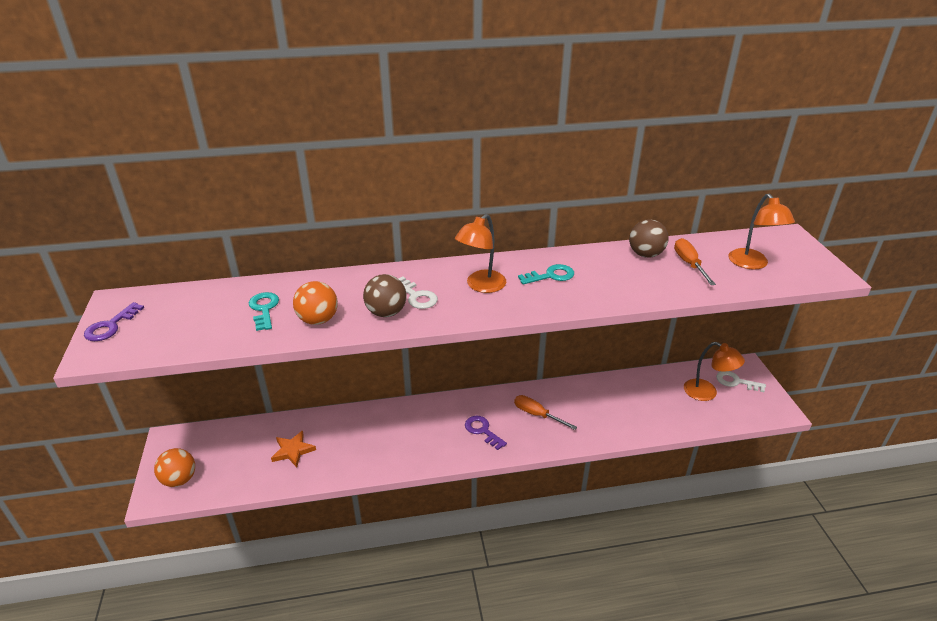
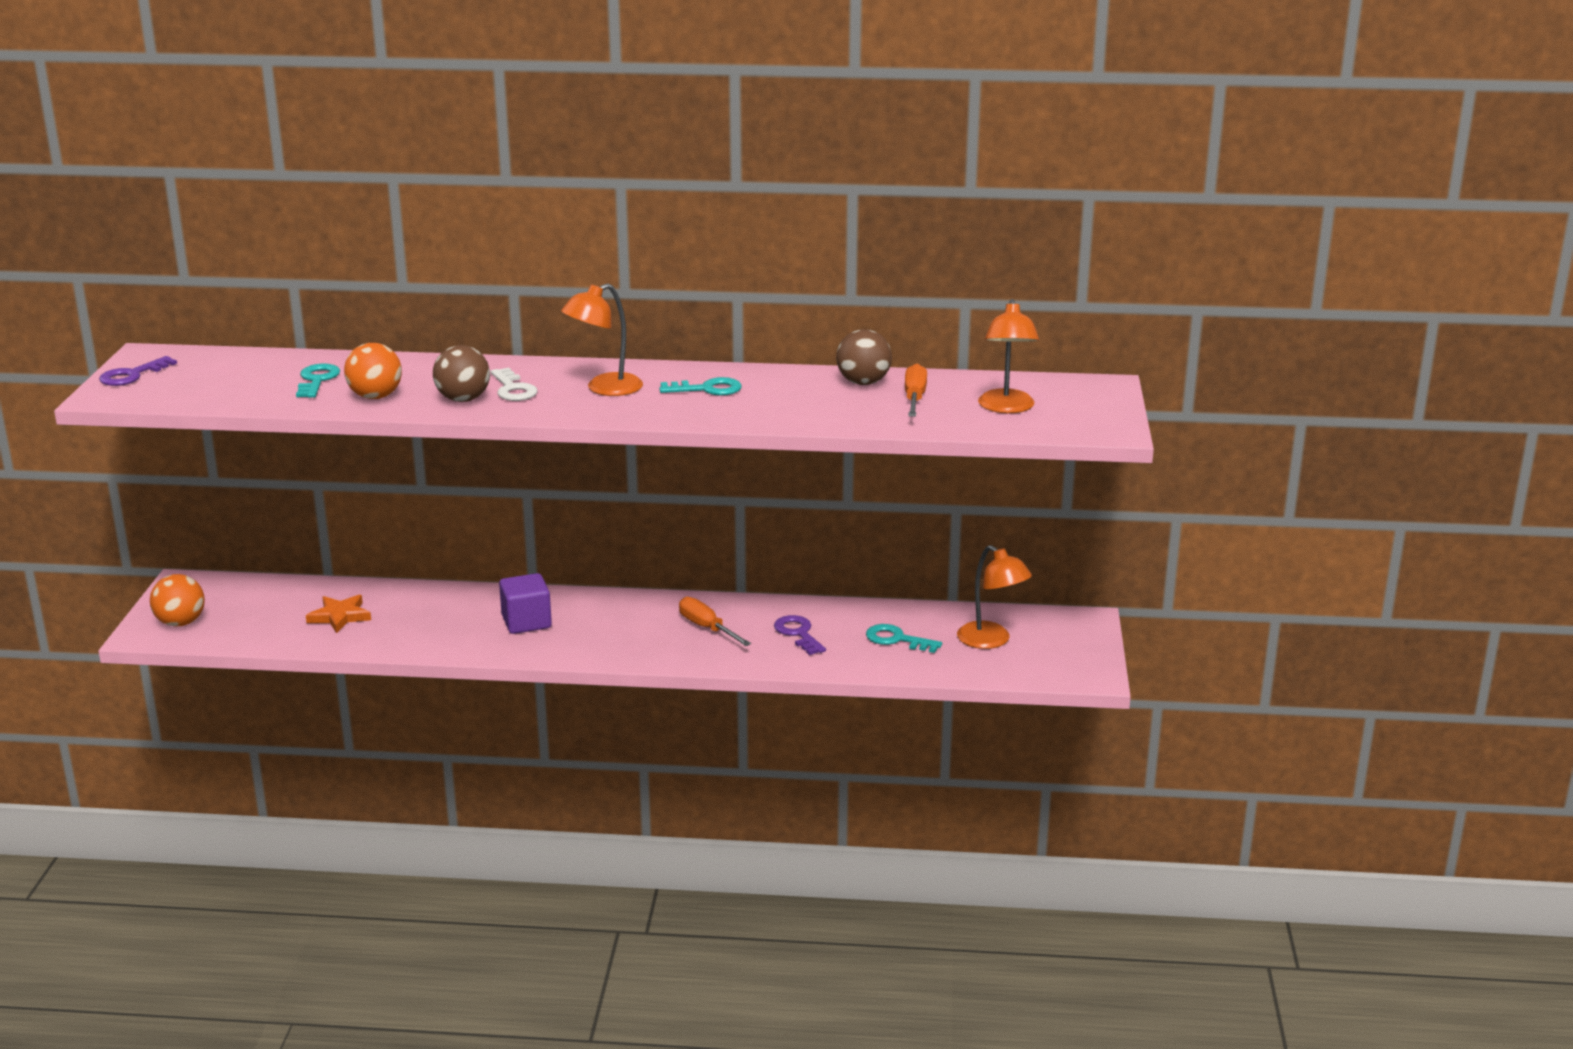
camera: 15 degrees right, 10 degrees down
(421, 431) = (526, 622): none -> purple cube
(482, 430) = (615, 633): purple key -> purple key (798, 633)
(653, 402) = (897, 639): none -> turquoise key
(736, 382) = (1051, 635): white key -> none

